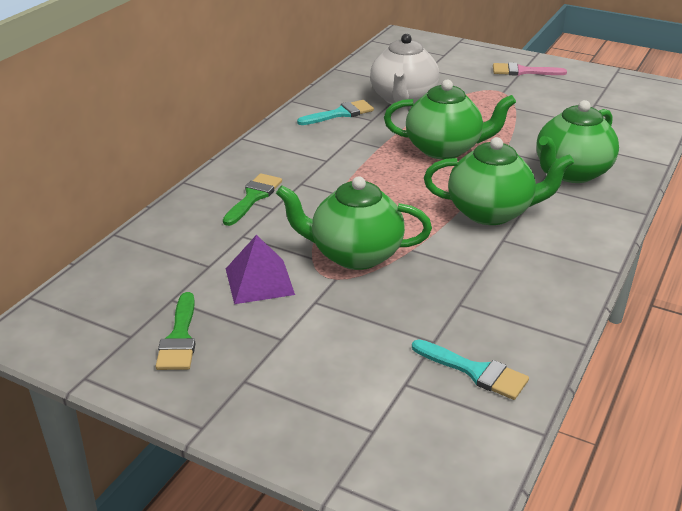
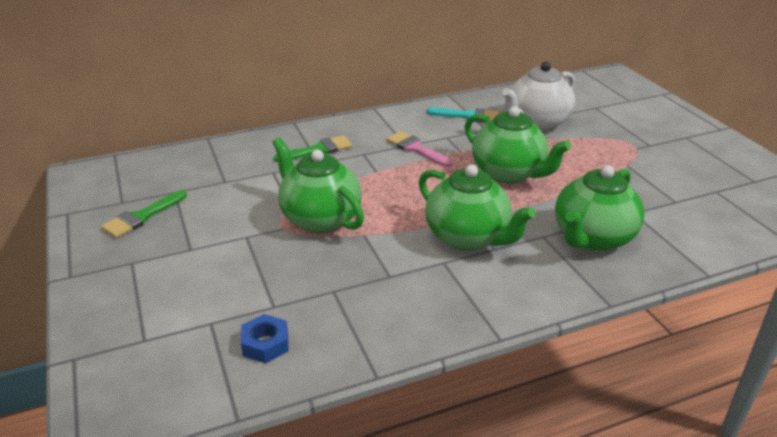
camera: 40 degrees right, 0 degrees up
(259, 281) = (236, 206): purple pyramid -> none
(475, 371) = (265, 344): turquoise brush -> blue nut
(523, 71) = (685, 138): pink brush -> pink brush (416, 149)
(571, 173) = (592, 238): green teapot -> green teapot turned 45 degrees counterclockwise

